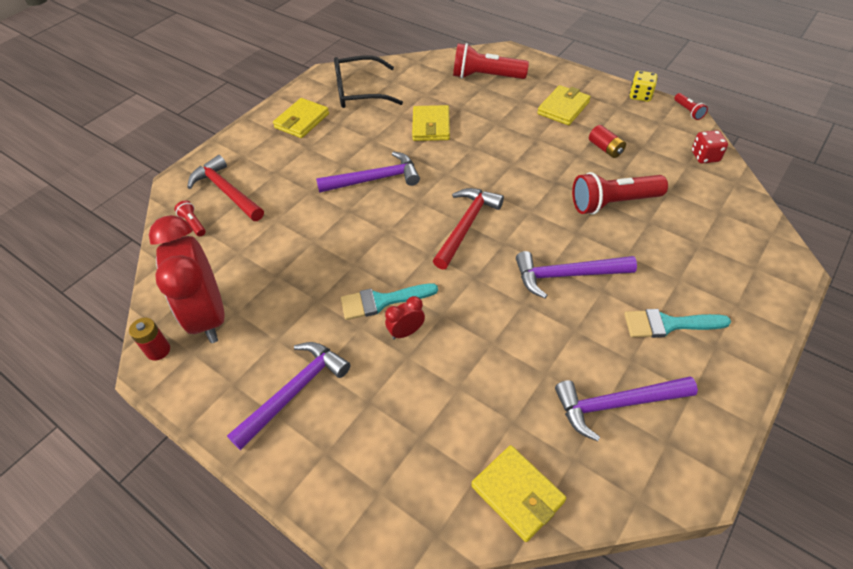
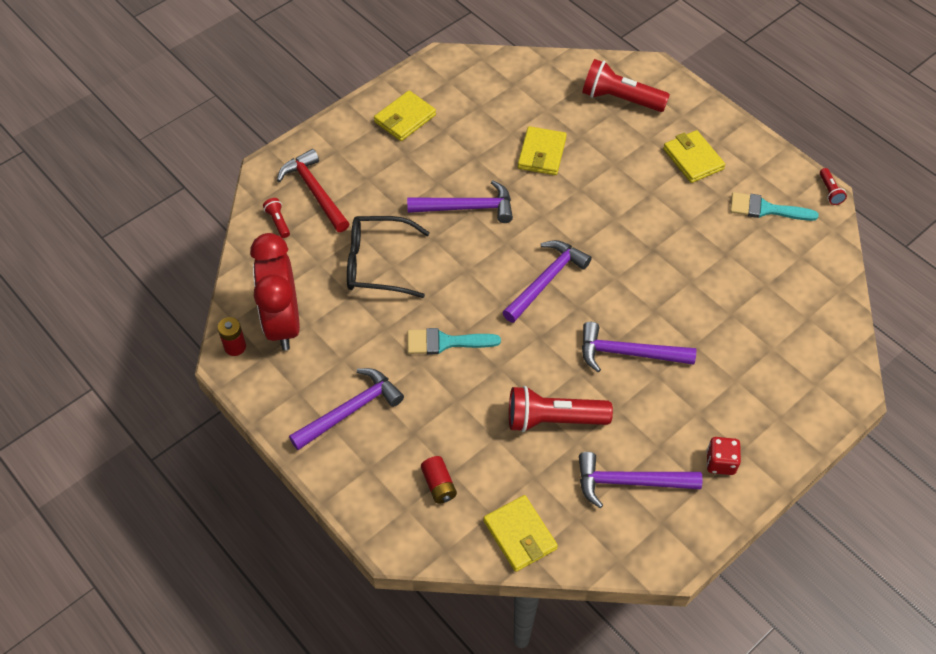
camera: 10 degrees right, 5 degrees up
(359, 92) = (474, 92): black glasses -> black glasses (378, 264)
(406, 332) = (461, 377): red clock -> none
(466, 226) = (546, 280): red hammer -> purple hammer
(563, 108) = (693, 159): yellow wallet -> yellow wallet turned 75 degrees counterclockwise
(605, 149) = (719, 220): red battery -> red battery (439, 485)
(613, 203) = (703, 286): red flashlight -> red flashlight (553, 419)
(640, 96) = (785, 160): yellow dice -> none
(668, 324) = (706, 421): turquoise brush -> turquoise brush (765, 209)
(705, 156) = (822, 251): red dice -> red dice (720, 462)

